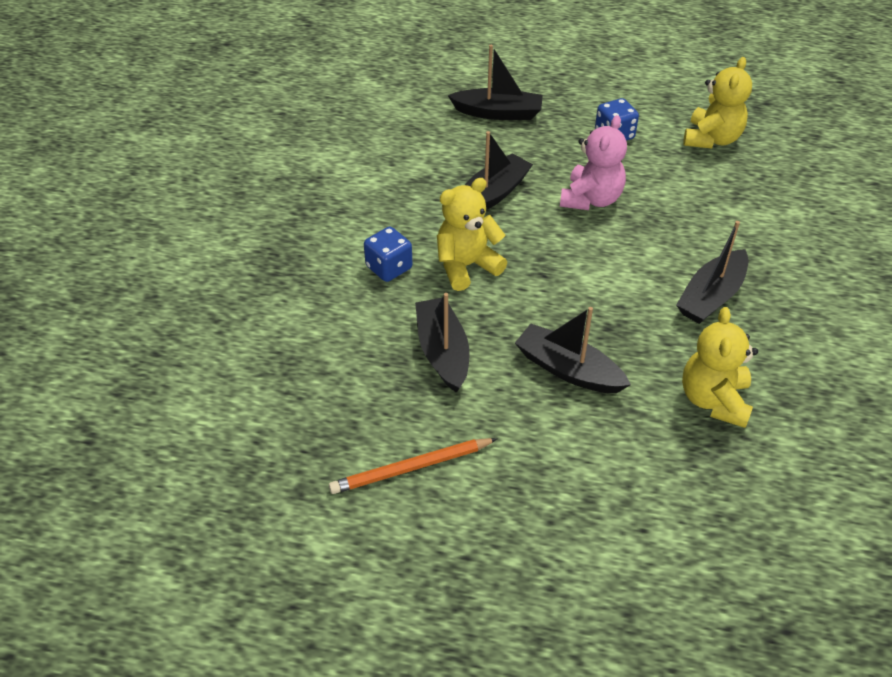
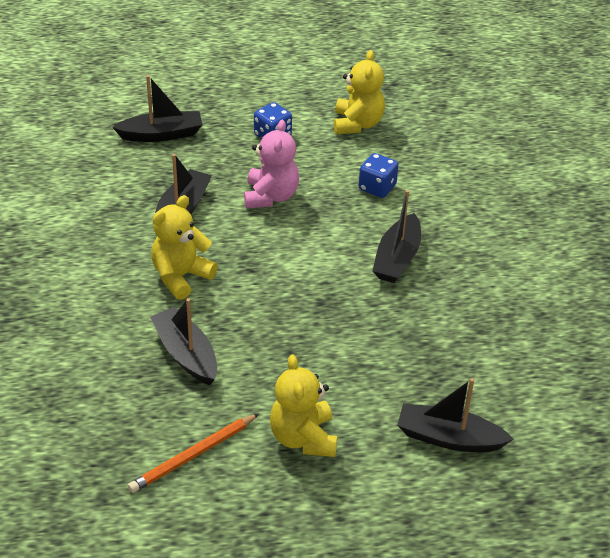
camera: 20 degrees left, 5 degrees down
(389, 267) = (111, 293): blue dice -> blue dice (377, 187)
(568, 369) = (298, 344): black boat -> black boat (448, 438)
(714, 400) = (424, 341): yellow teddy bear -> yellow teddy bear (303, 438)

